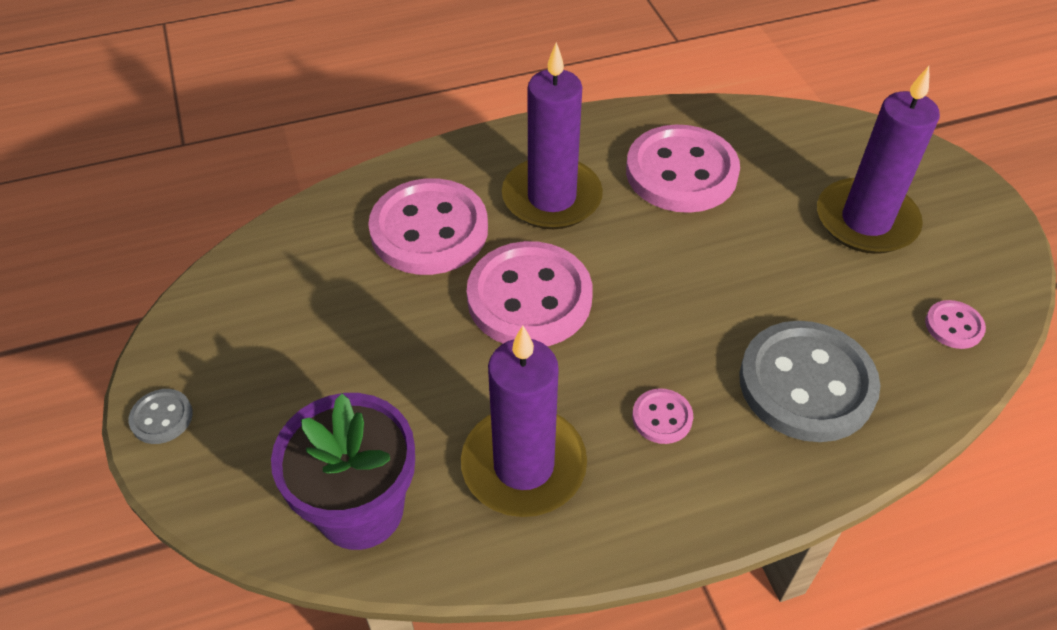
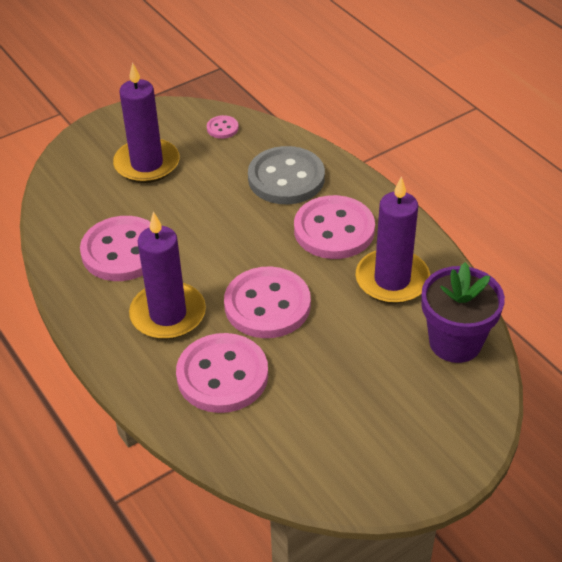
camera: 105 degrees left, 5 degrees down
(162, 418) = (446, 470): grey button -> none
(662, 417) = (334, 230): pink button -> pink button, size x2.29

